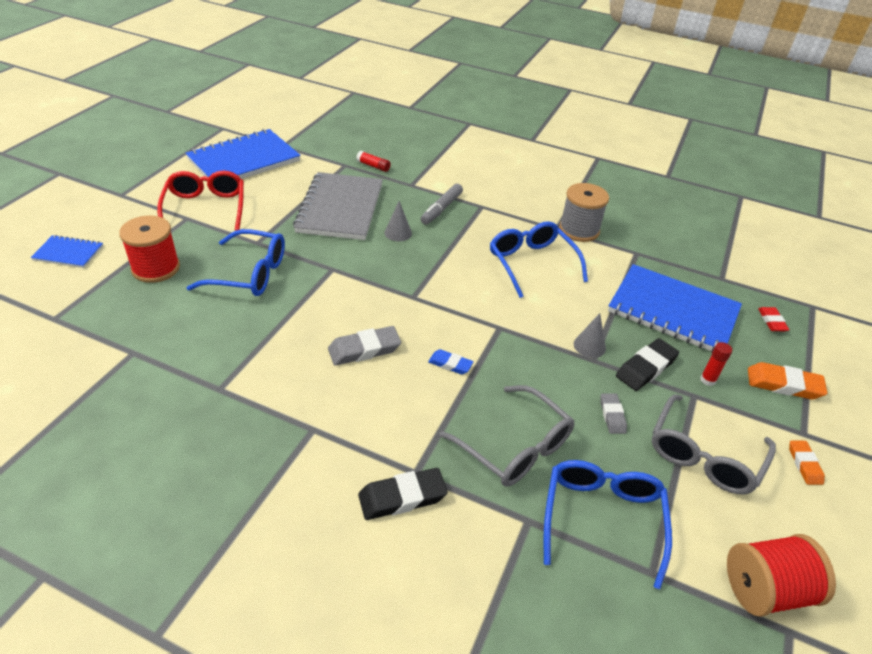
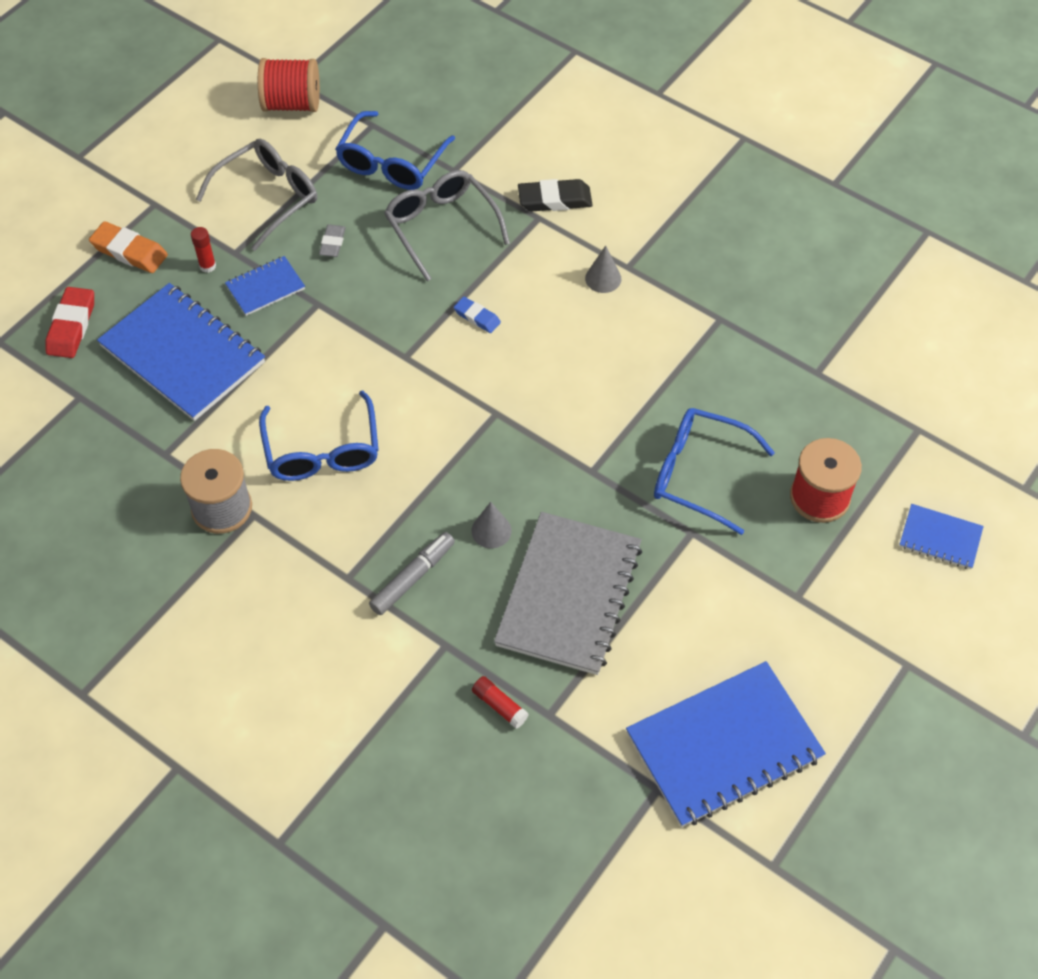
camera: 165 degrees left, 15 degrees up
(205, 208) = (772, 617): red glasses -> none
(364, 349) = (567, 346): grey eraser -> none
(589, 346) = (312, 320): grey cone -> grey cone (603, 278)
(646, 368) = (265, 287): black eraser -> blue notebook
(772, 321) = (71, 326): red eraser -> red eraser, size x1.64
(804, 464) = (180, 178): orange eraser -> none

